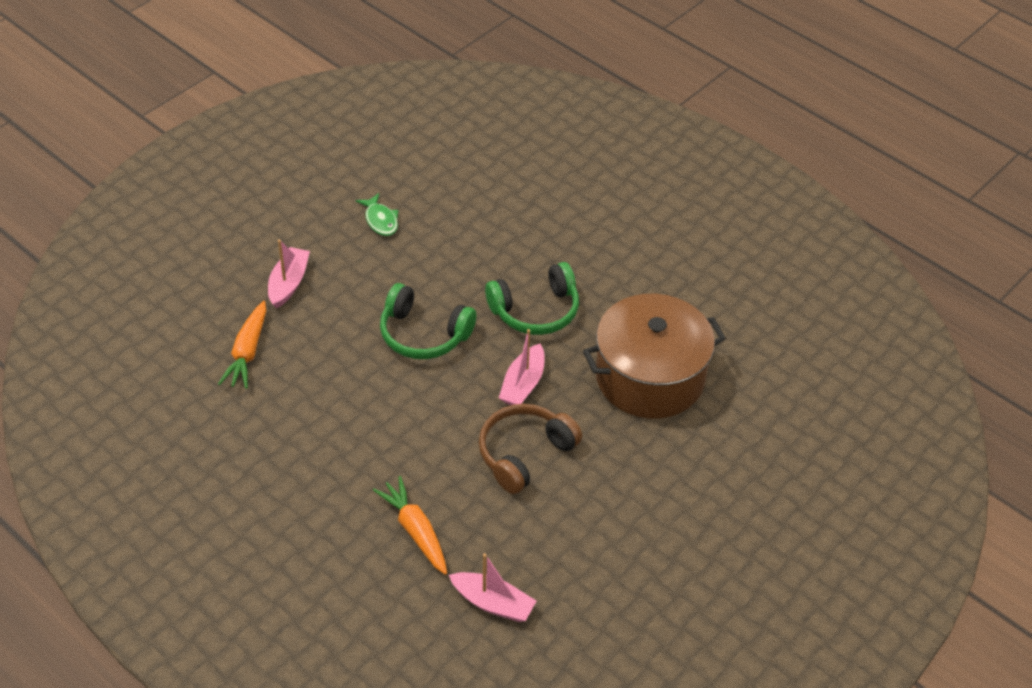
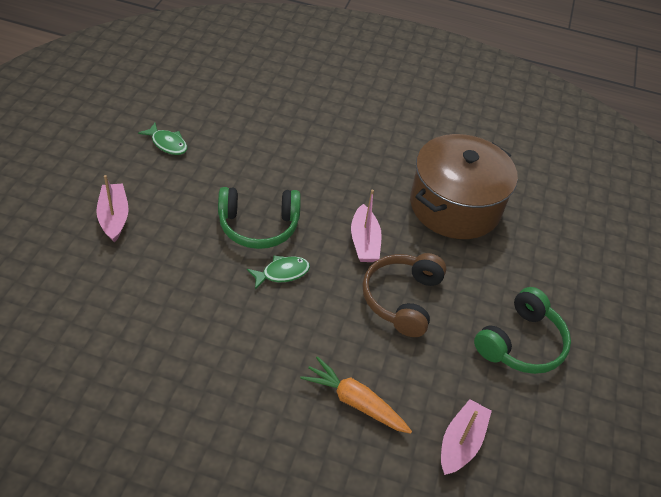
camera: 30 degrees left, 0 degrees up
(247, 352) = (107, 290): orange carrot -> none
(419, 389) = (282, 273): none -> green fish
(493, 603) = (461, 443): pink boat -> pink boat turned 60 degrees counterclockwise
(535, 311) = (337, 180): green headphones -> green headphones (521, 343)

